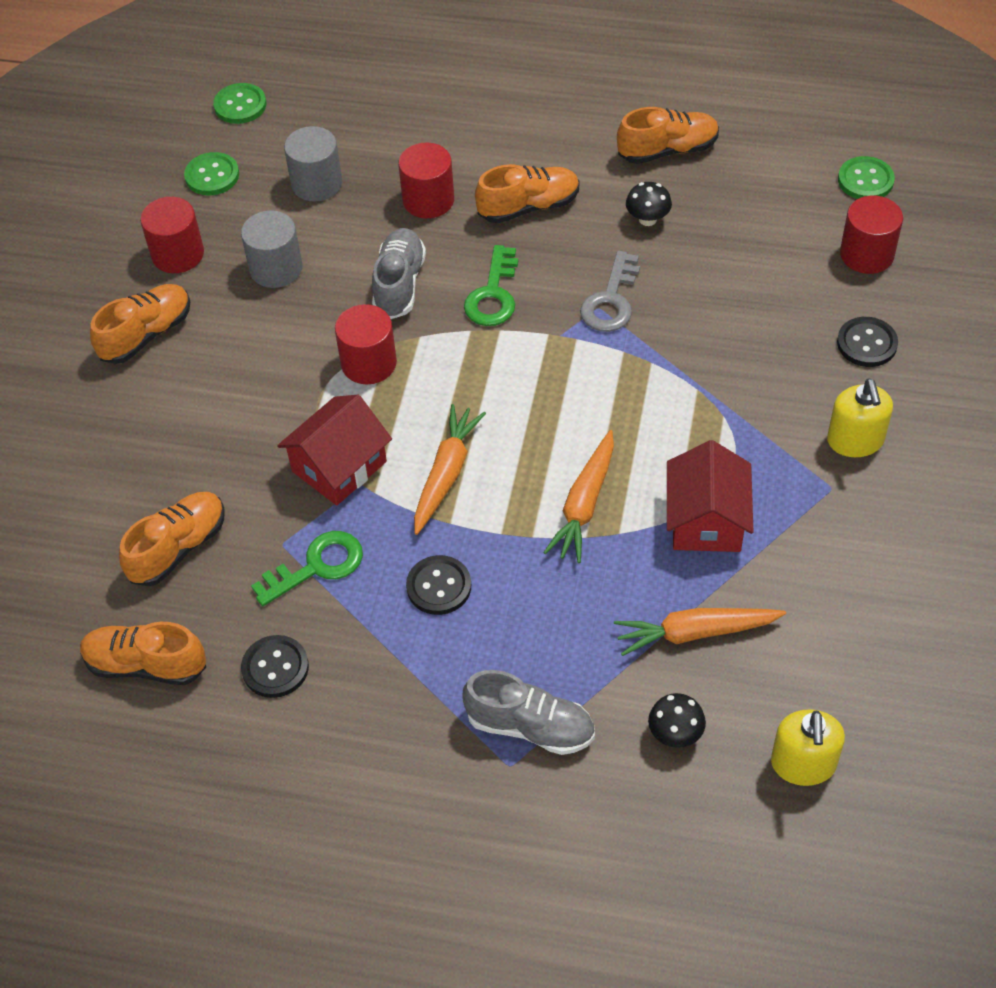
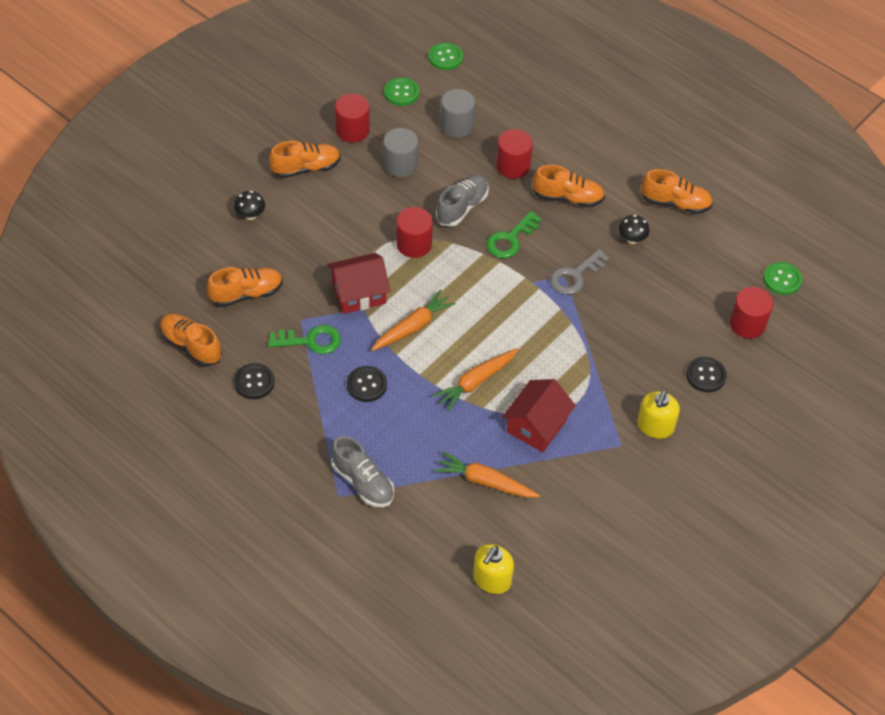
camera: 25 degrees right, 0 degrees up
(675, 734) = (435, 527): black mushroom -> black mushroom (250, 215)

